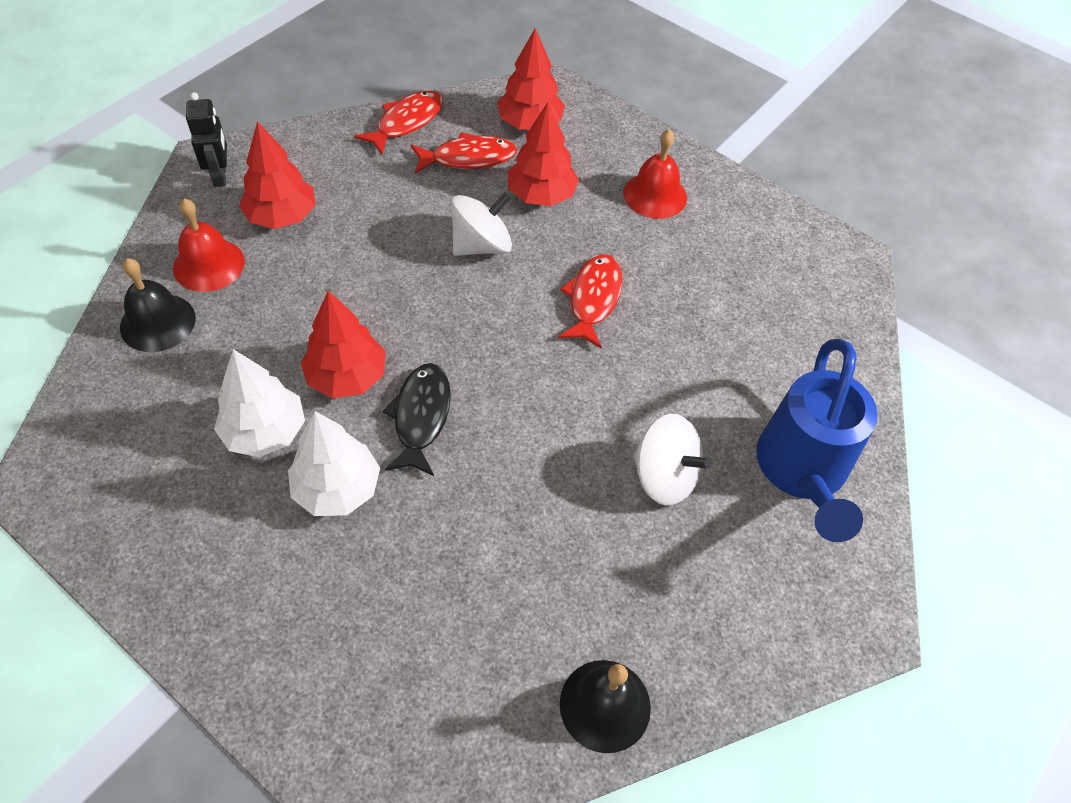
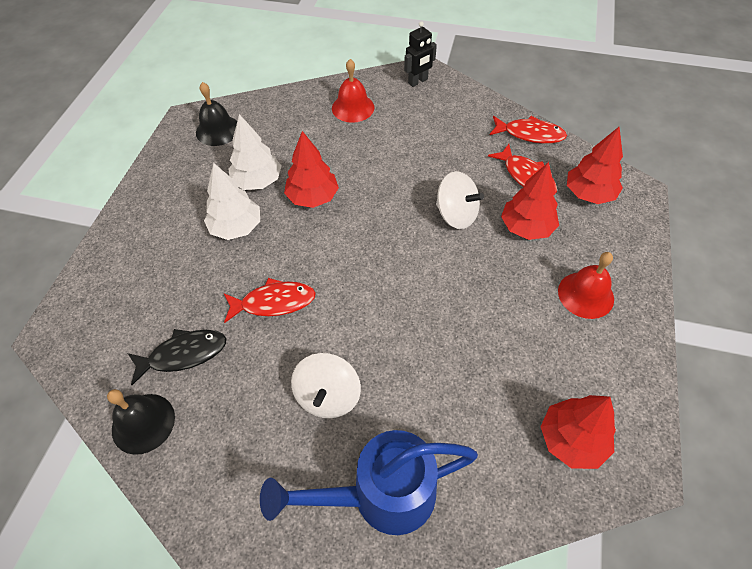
camera: 70 degrees right, 0 degrees up
(158, 322) = (303, 109): black bell -> black bell (218, 130)
(281, 216) = (408, 118): red tree -> red tree (572, 439)
(420, 417) = (304, 243): black fish -> black fish (183, 354)
(593, 299) = (455, 294): red fish -> red fish (274, 302)

